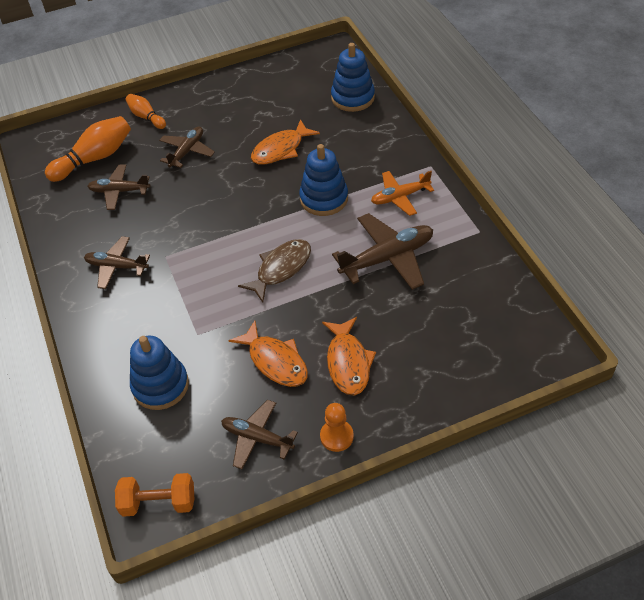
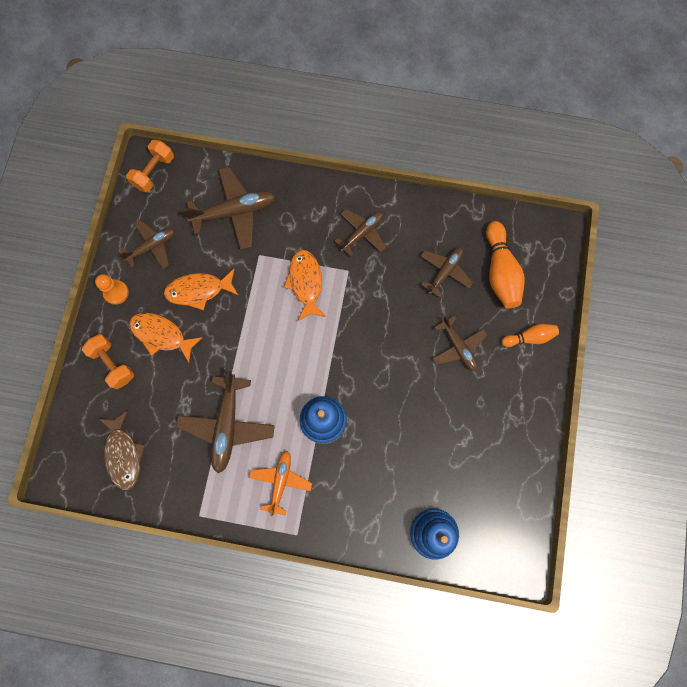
camera: 120 degrees right, 25 degrees up
(160, 385) = (234, 212): blue stacking toy -> brown plane
(281, 149) = (407, 423): orange fish -> orange fish (306, 283)
(281, 269) = (275, 342): brown fish -> brown fish (124, 454)
(413, 385) = (113, 364): none -> orange dumbbell

